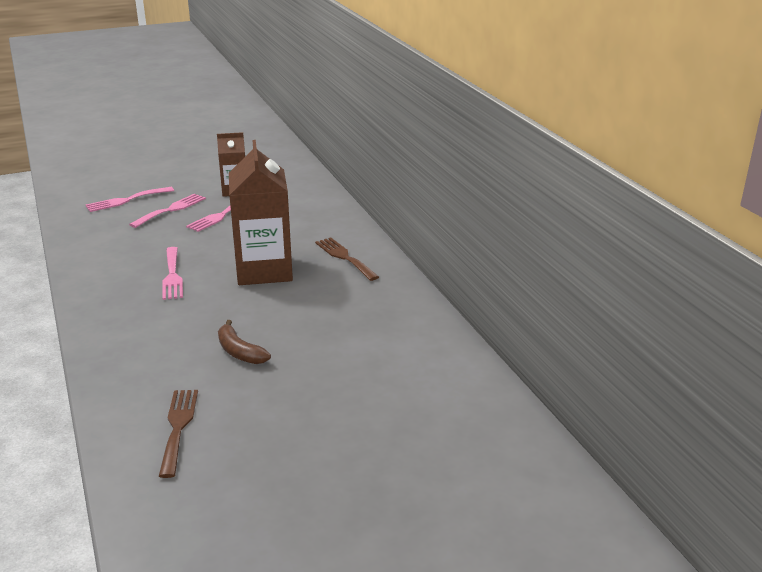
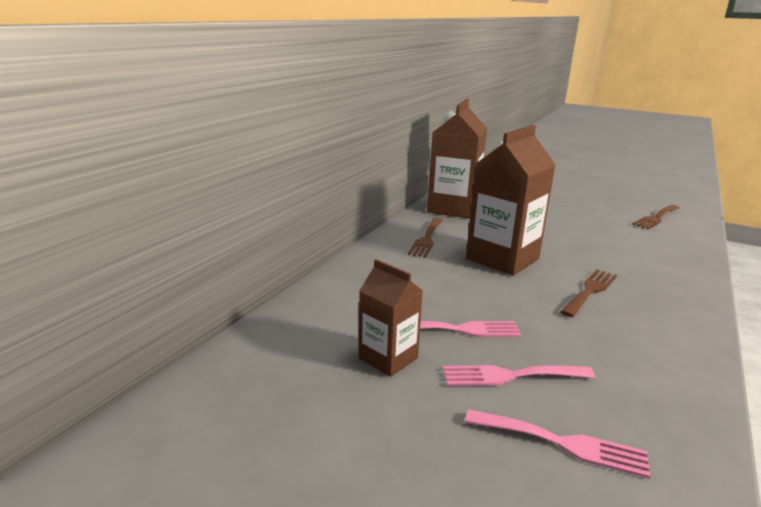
camera: 130 degrees left, 5 degrees down
(172, 276) = (590, 291): pink fork -> brown fork
(239, 352) = (586, 228): brown banana -> none
(394, 304) = (453, 208): none -> brown carton

